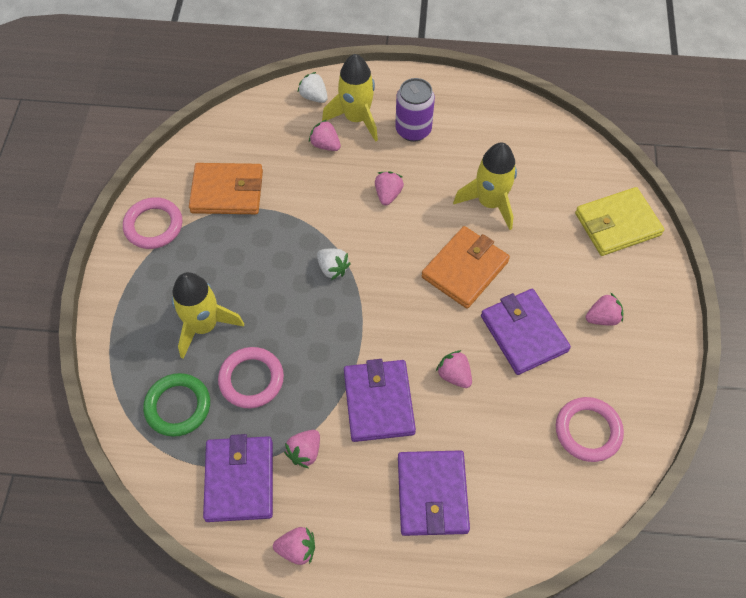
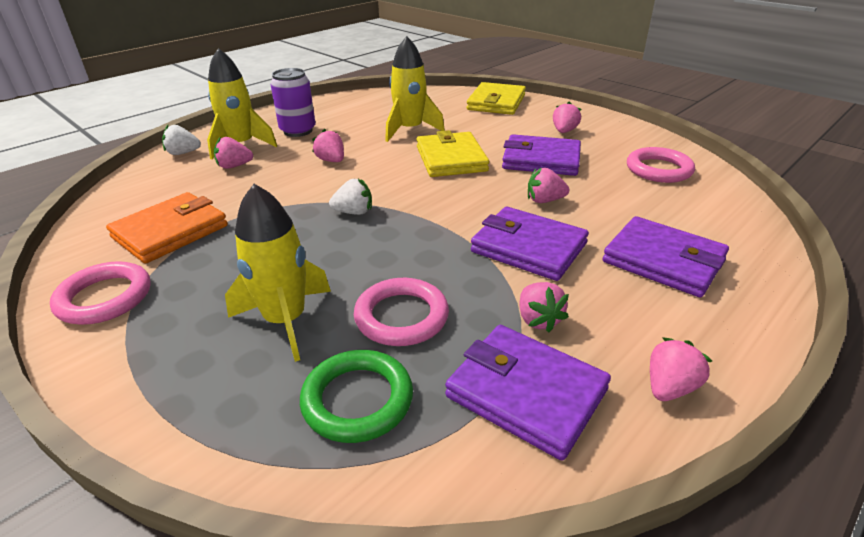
camera: 50 degrees left, 25 degrees down
(465, 269) = (451, 159): orange wallet -> yellow wallet

